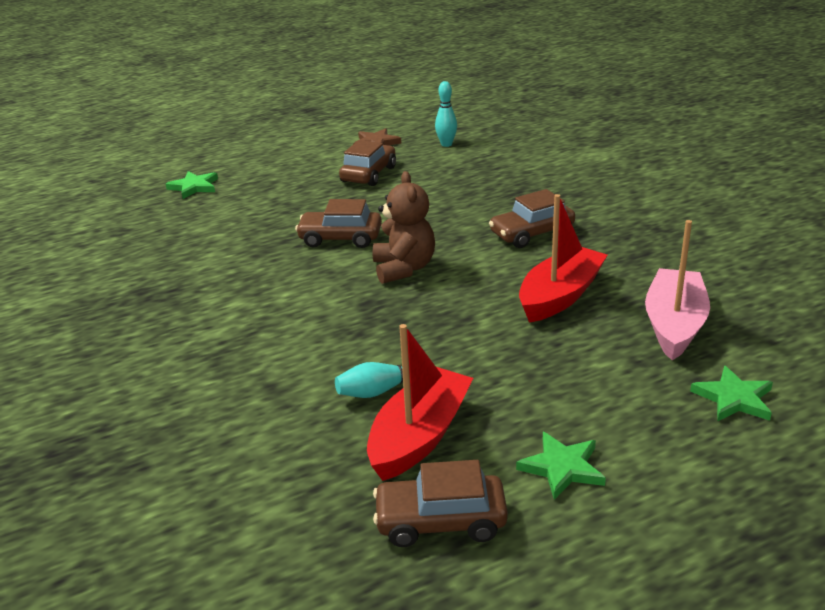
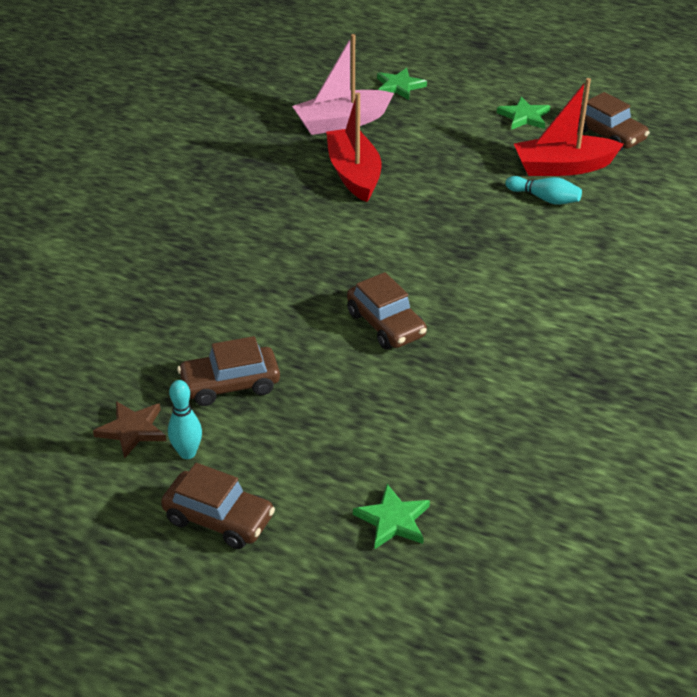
camera: 130 degrees left, 10 degrees up
(404, 268) = (396, 261): brown teddy bear -> none
(446, 144) = (94, 366): turquoise bowling pin -> turquoise bowling pin (187, 453)
(531, 234) = (268, 222): brown car -> brown car (219, 519)
(560, 296) = (354, 174): red boat -> red boat turned 75 degrees clockwise

